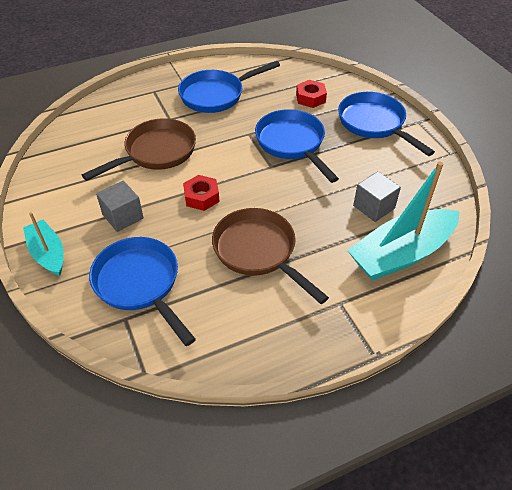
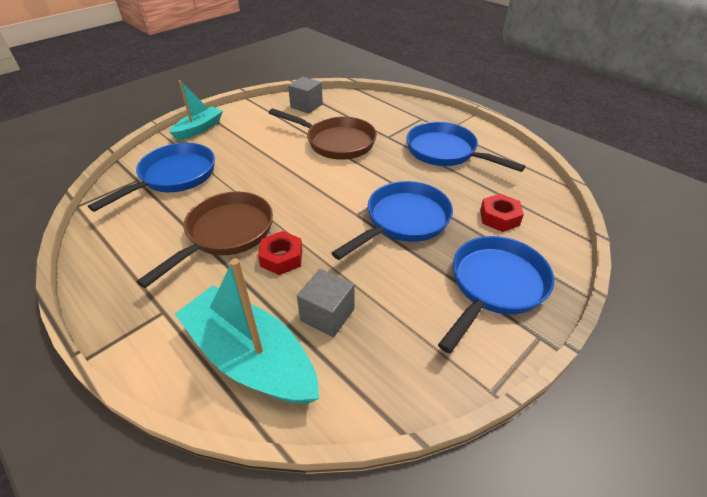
camera: 70 degrees right, 5 degrees down
(123, 216) = (248, 148): grey cube -> grey cube (306, 106)
(201, 197) = (289, 181): red nut -> red nut (281, 258)

